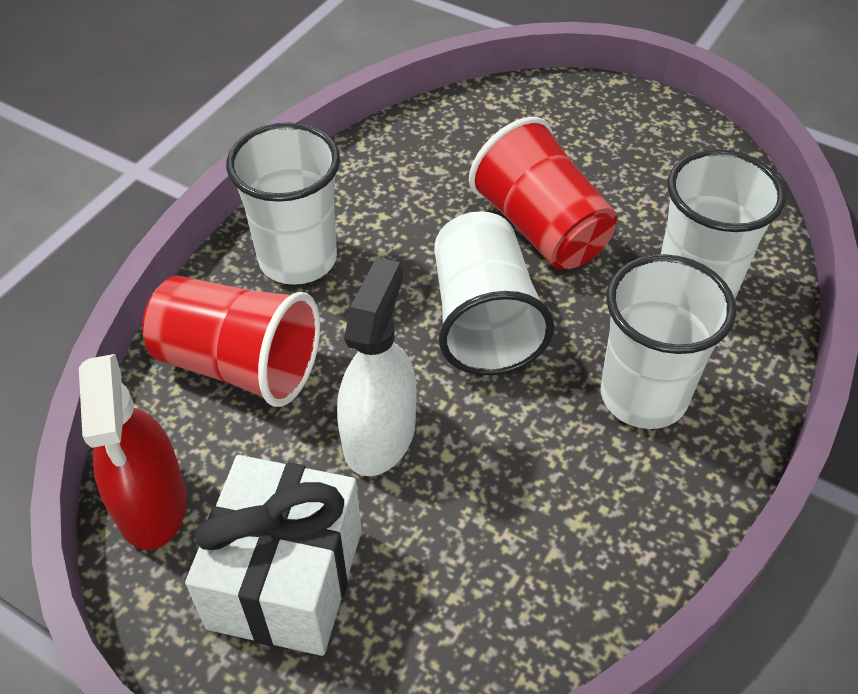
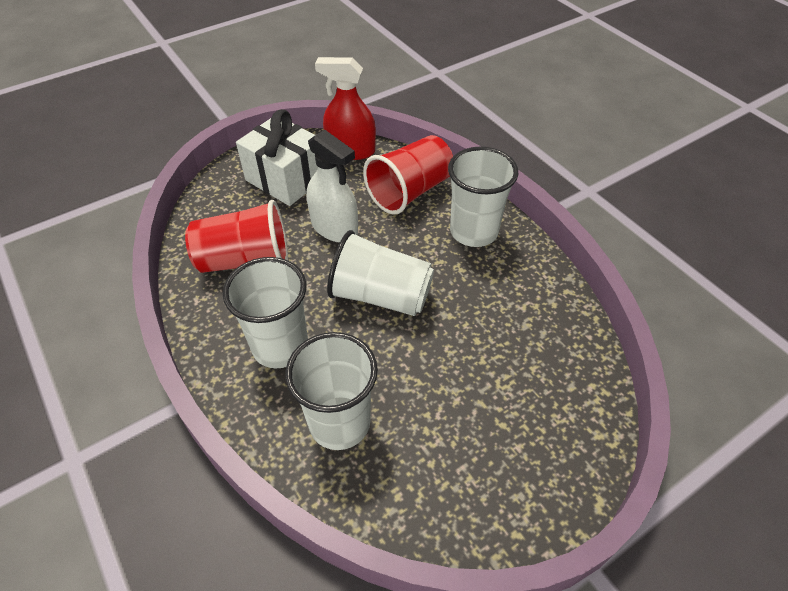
camera: 115 degrees right, 0 degrees up
(541, 228) = (441, 358): red cup -> red cup (245, 259)

